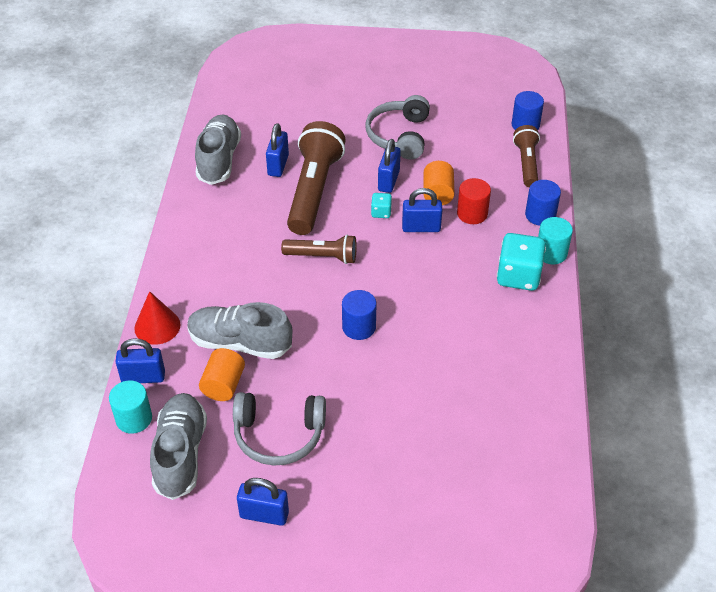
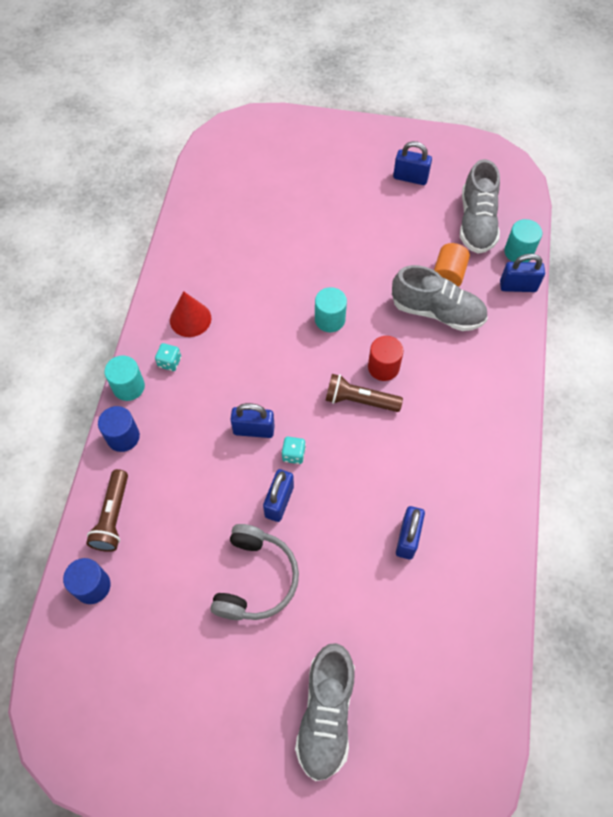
camera: 175 degrees left, 15 degrees up
(157, 326) = (514, 334): red cone -> red cone (190, 319)
(219, 160) = (479, 553): grey shoe -> grey shoe (326, 714)
(279, 435) = (401, 231): grey headphones -> none
(314, 190) = (366, 493): brown flashlight -> none
(359, 327) = (330, 319): blue cylinder -> turquoise cylinder
(437, 194) = (227, 476): orange cylinder -> none
(472, 214) = (195, 444): red cylinder -> red cylinder (383, 367)
(518, 276) = (169, 362): turquoise dice -> turquoise dice, size x0.49

